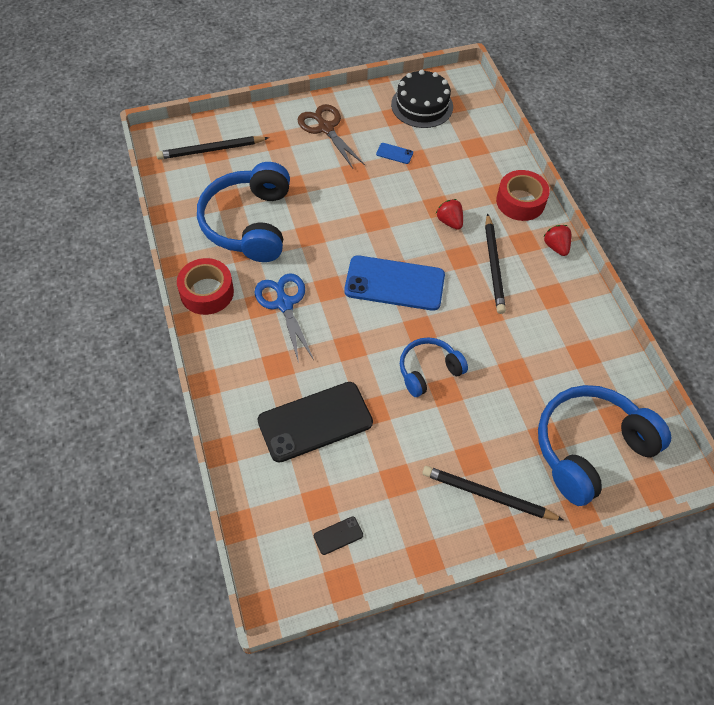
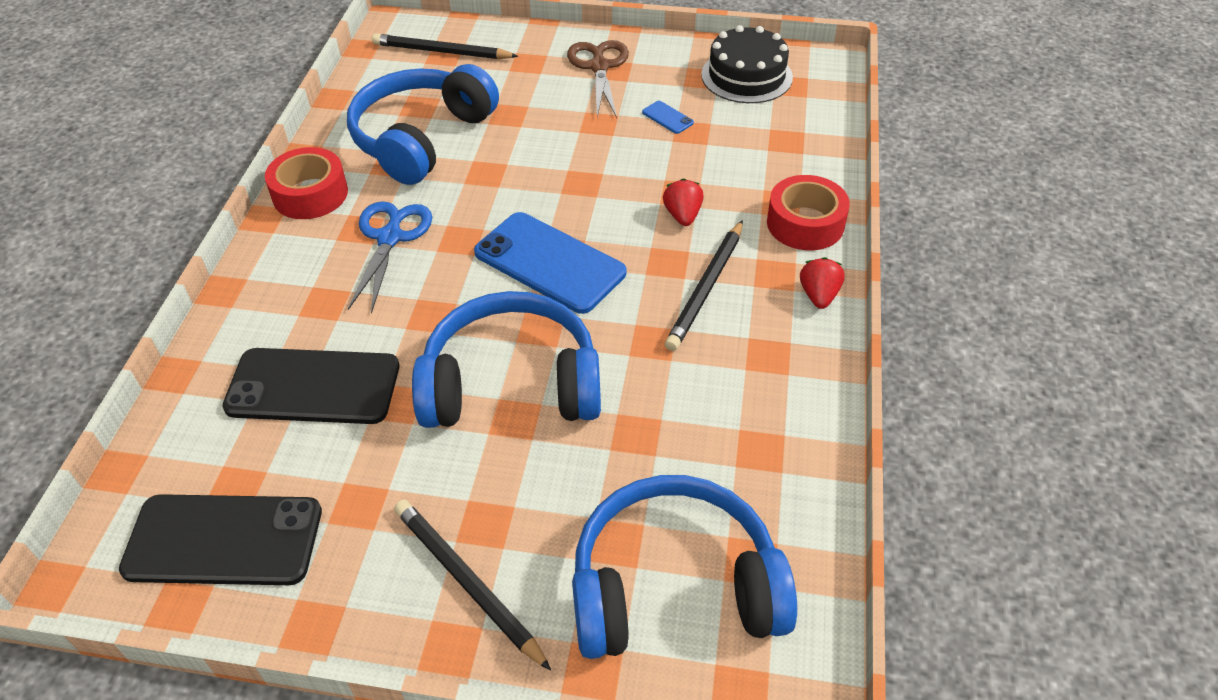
camera: 30 degrees right, 10 degrees down
(338, 535) = (223, 540): black phone -> black phone, size x2.50
(428, 371) = (511, 384): blue headphones -> blue headphones, size x1.80

